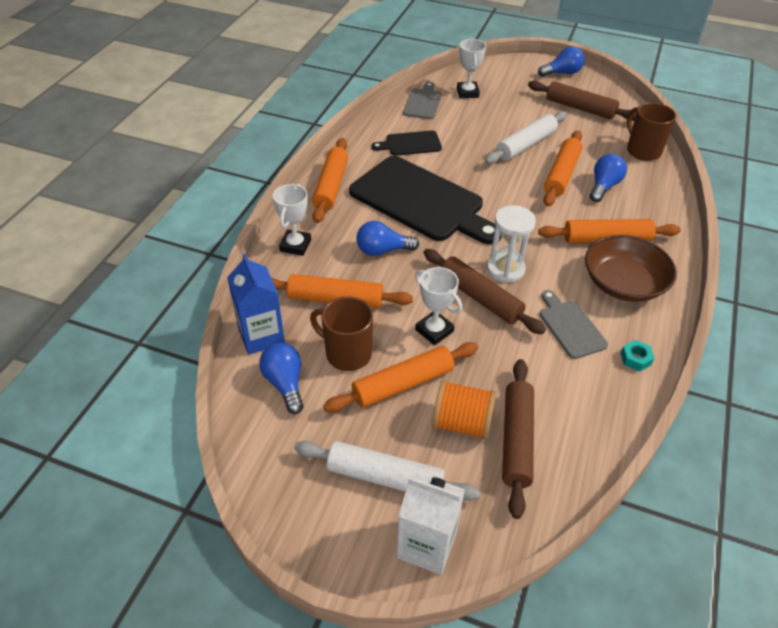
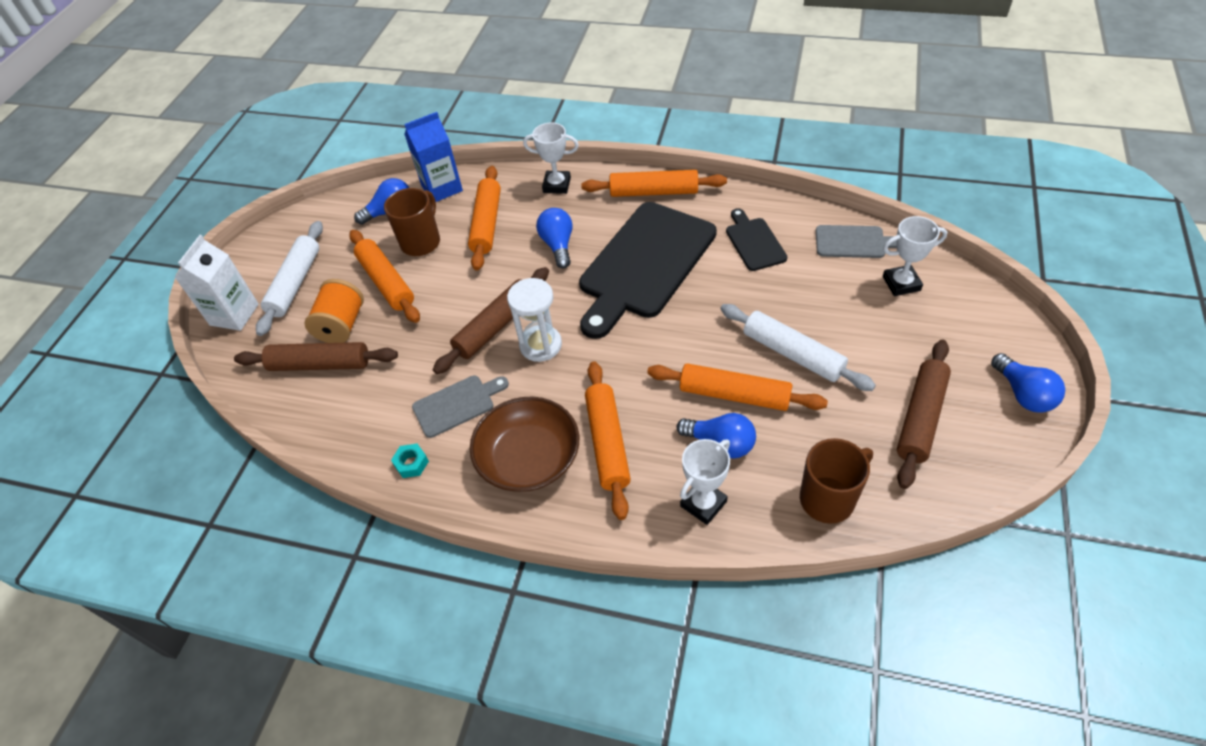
camera: 90 degrees right, 5 degrees up
(434, 330) = (449, 296): white trophy -> white trophy (703, 503)

